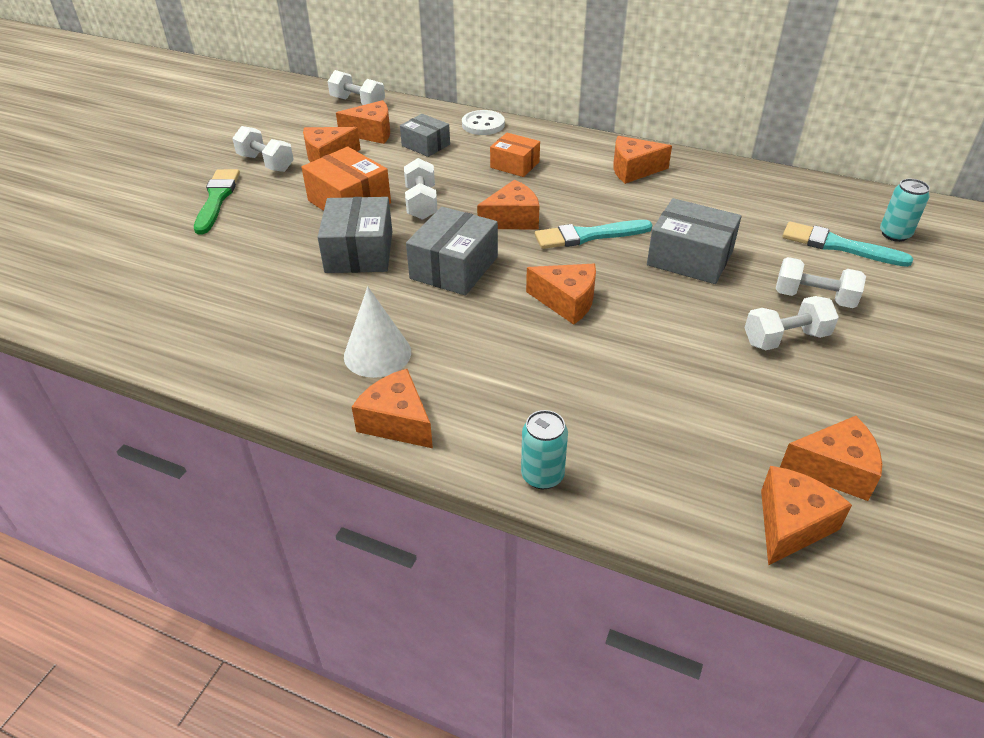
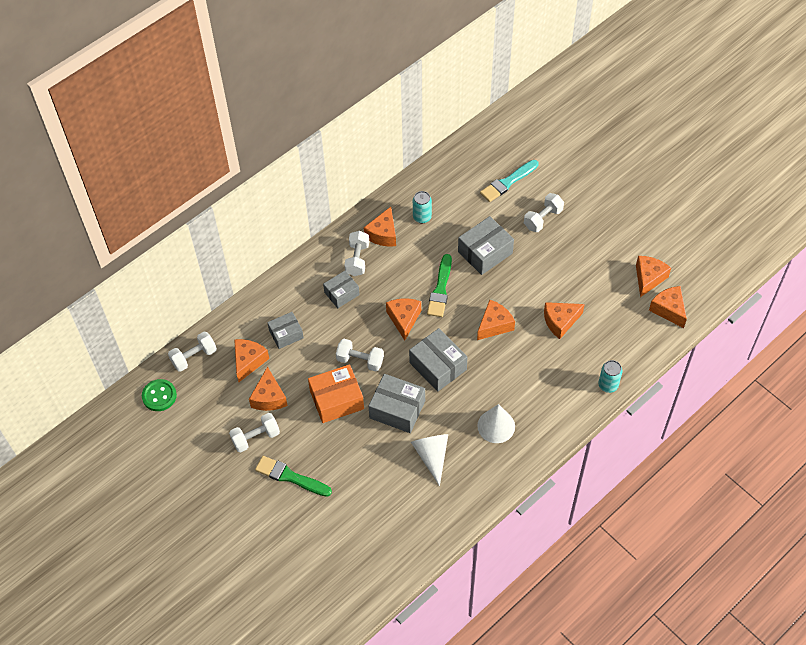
camera: 65 degrees left, 15 degrees up
(292, 303) = (432, 456): none -> white cone
(296, 98) = (159, 396): none -> green button
(397, 422) = (550, 431): orange cheese -> orange cheese (560, 321)
(483, 124) = (276, 291): white button -> none
(514, 165) = (341, 293): orange box -> grey box
(588, 236) = (440, 289): turquoise brush -> green brush
(785, 338) = (565, 248): white dumbbell -> white dumbbell (357, 259)
(894, 234) = (510, 152): turquoise can -> turquoise can (422, 217)

